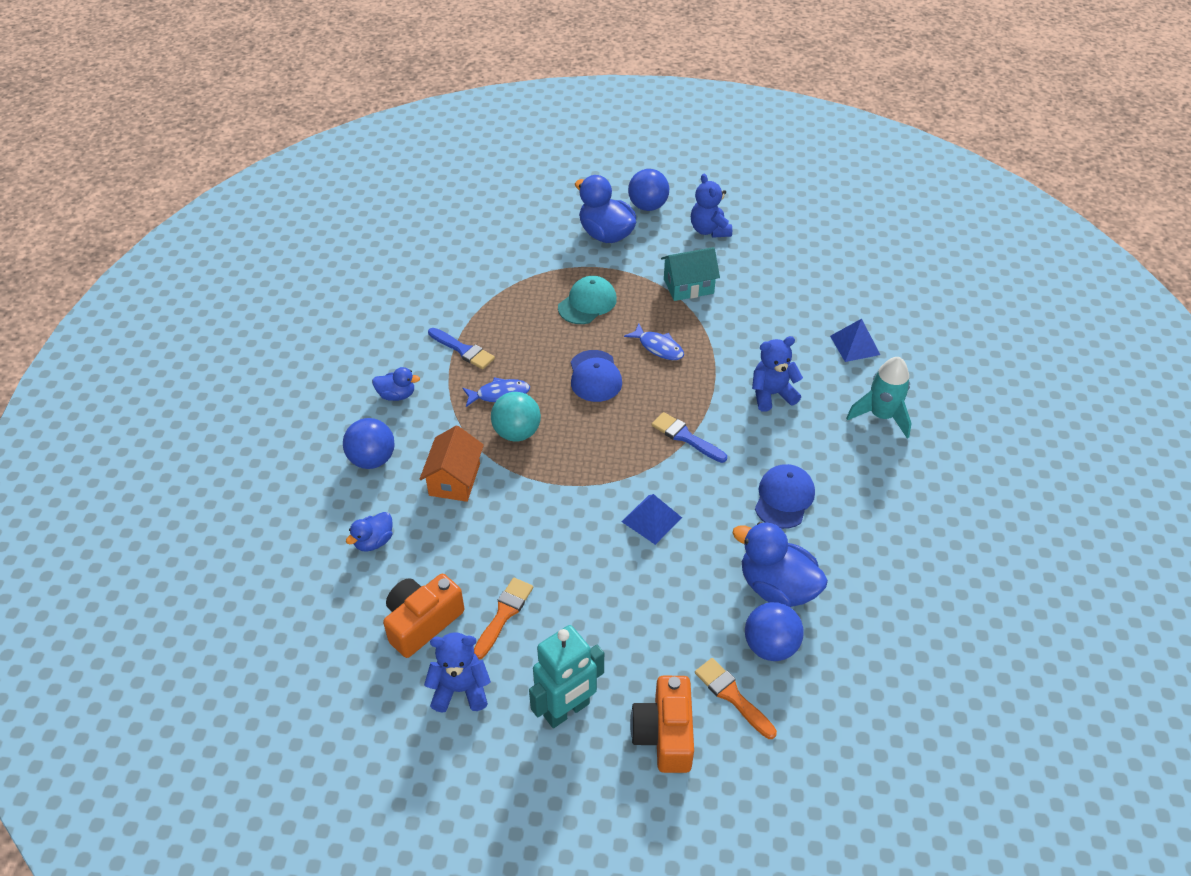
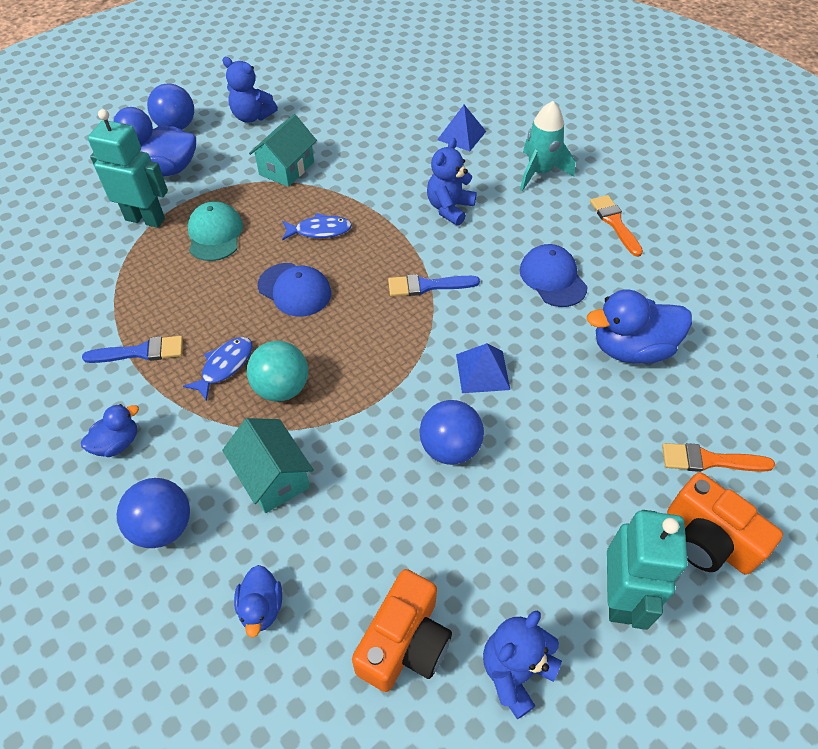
camera: 45 degrees left, 5 degrees up
(422, 622) = (404, 642): orange camera -> orange camera turned 150 degrees counterclockwise
(454, 479) = (273, 477): orange house -> turquoise house
(504, 614) = (467, 562): orange brush -> orange brush (614, 223)
(556, 263) = (145, 219): none -> turquoise robot
(770, 646) = (683, 397): blue ball -> blue ball (450, 448)

